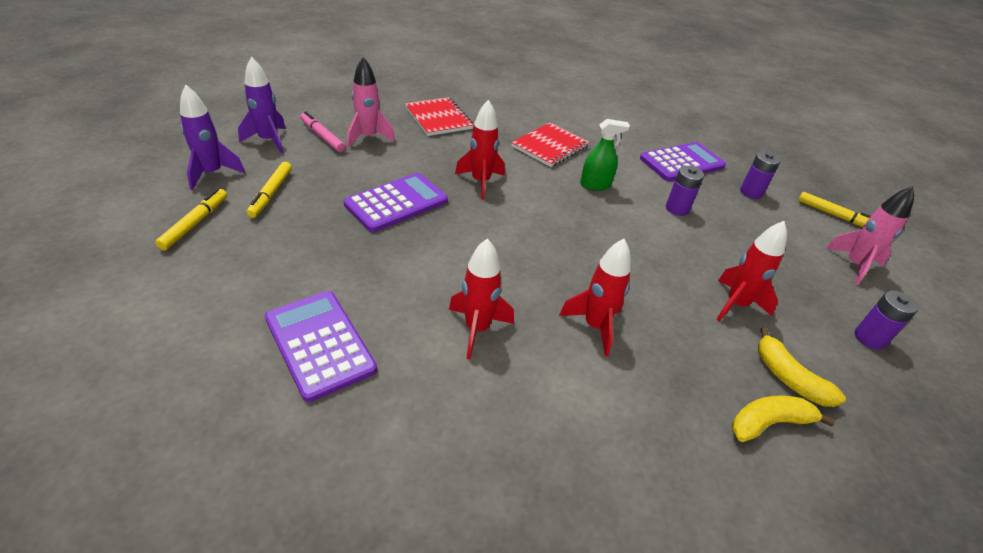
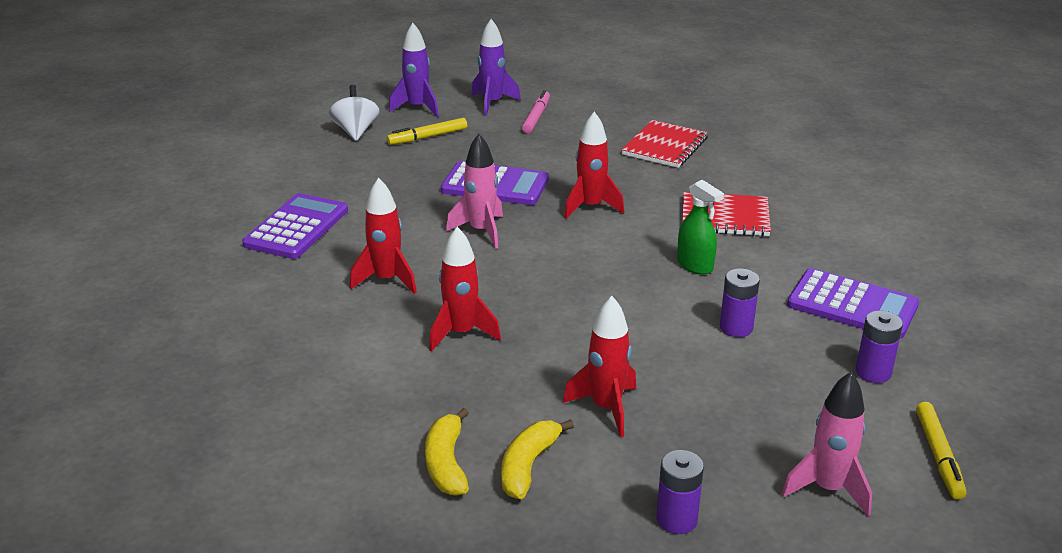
camera: 60 degrees right, 10 degrees down
(195, 223) = (356, 131): yellow marker -> white spinning top
(368, 137) = (570, 133): pink rocket -> pink rocket (481, 231)
(768, 423) = (446, 463): yellow banana -> yellow banana turned 135 degrees counterclockwise

